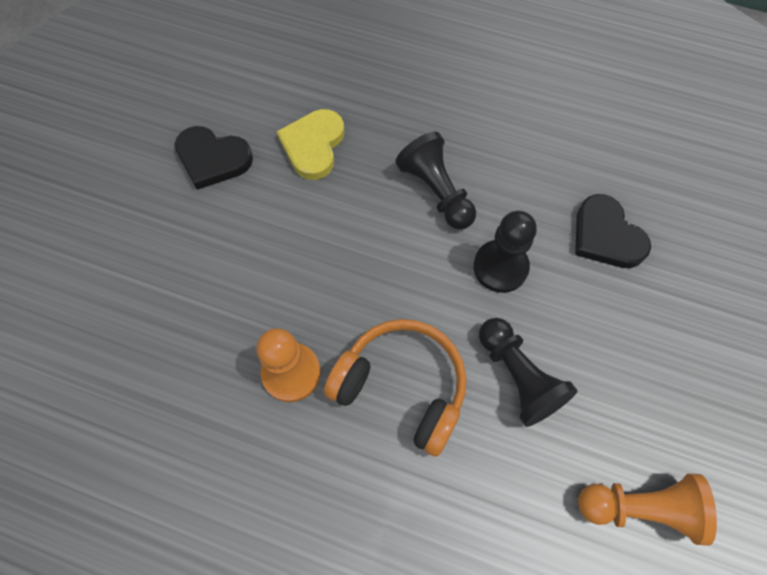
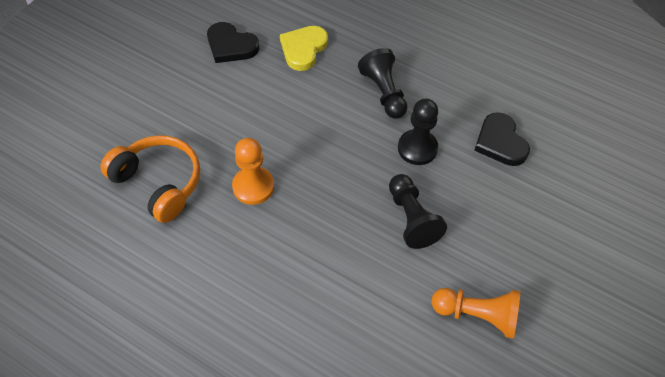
camera: 10 degrees right, 10 degrees down
(402, 387) = (327, 209): orange headphones -> orange headphones (159, 183)

